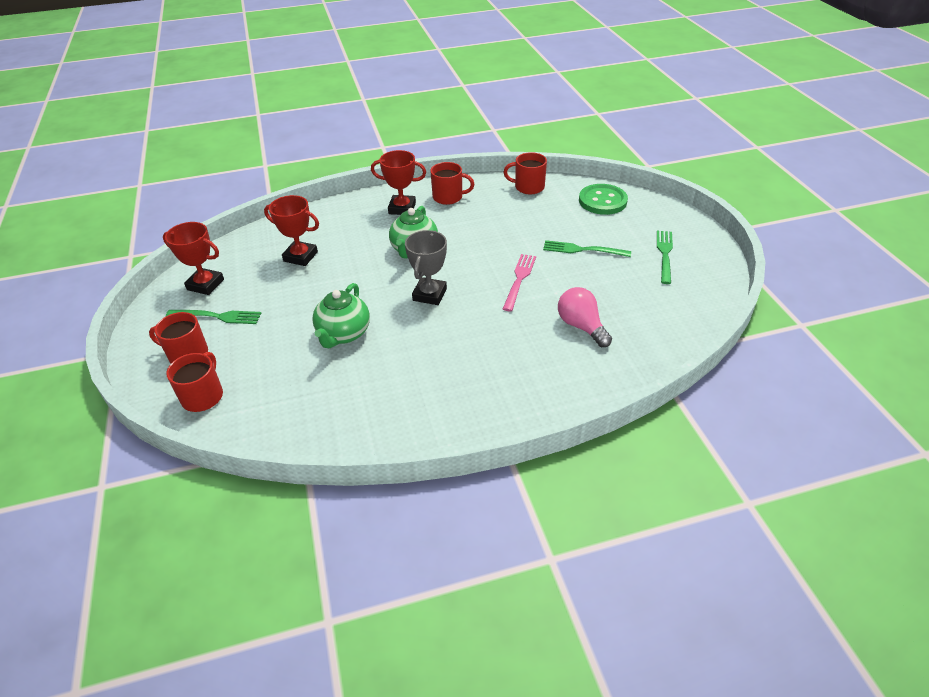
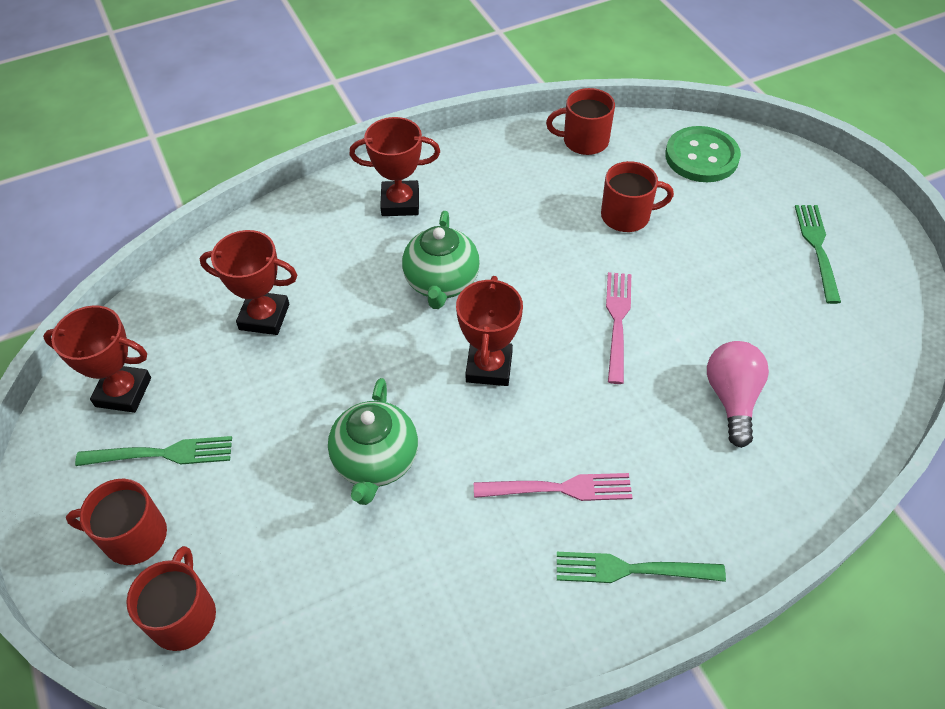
camera: 10 degrees left, 10 degrees up
(429, 294) = (489, 367): grey trophy -> red trophy
(448, 197) = (467, 173): red mug -> red mug (627, 216)
(453, 360) = (559, 488): none -> pink fork
(581, 326) = (732, 398): pink light bulb -> pink light bulb turned 45 degrees clockwise
(583, 250) = (696, 253): green fork -> green fork (632, 569)

